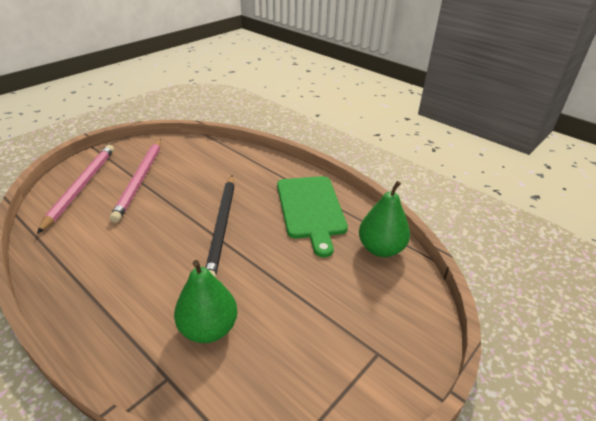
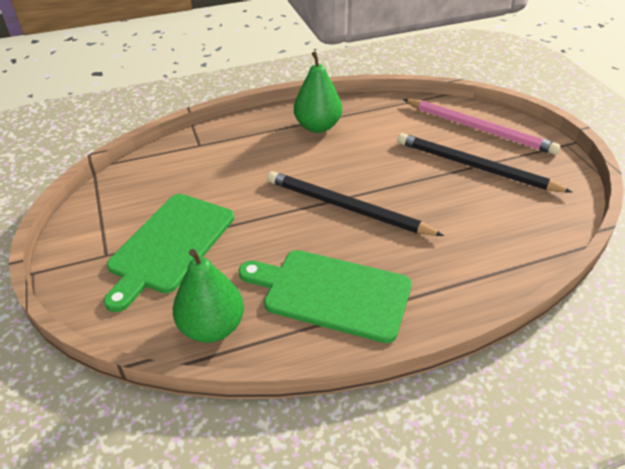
camera: 120 degrees right, 5 degrees up
(140, 180) = (475, 167): pink pencil -> black pencil
(208, 329) = (222, 170): green pear -> green pear (317, 126)
(333, 312) = (169, 245): none -> green cutting board

